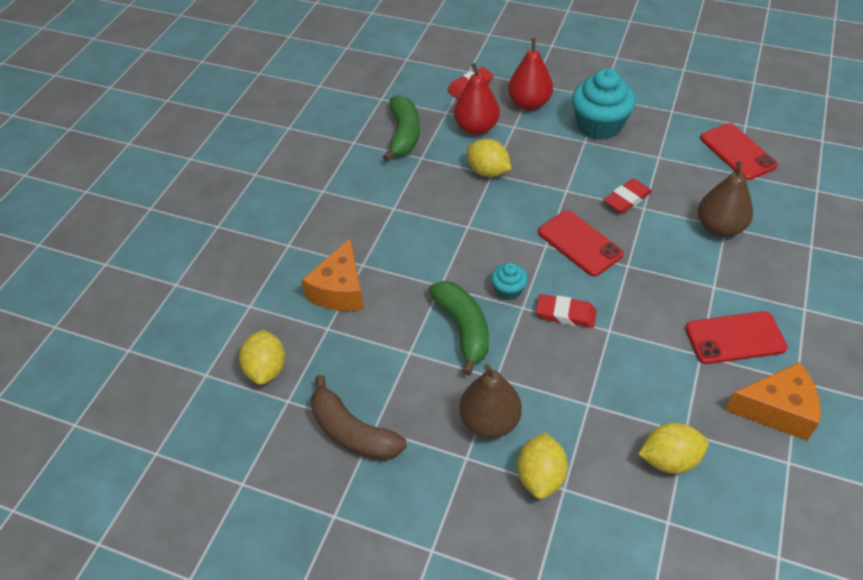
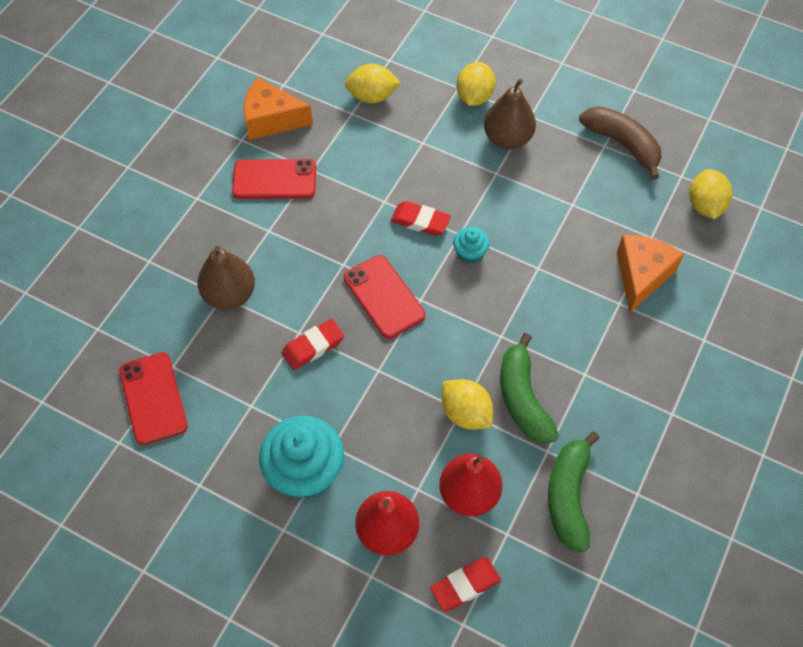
camera: 175 degrees left, 10 degrees up
(463, 328) = (520, 220): green banana -> green banana (523, 399)

